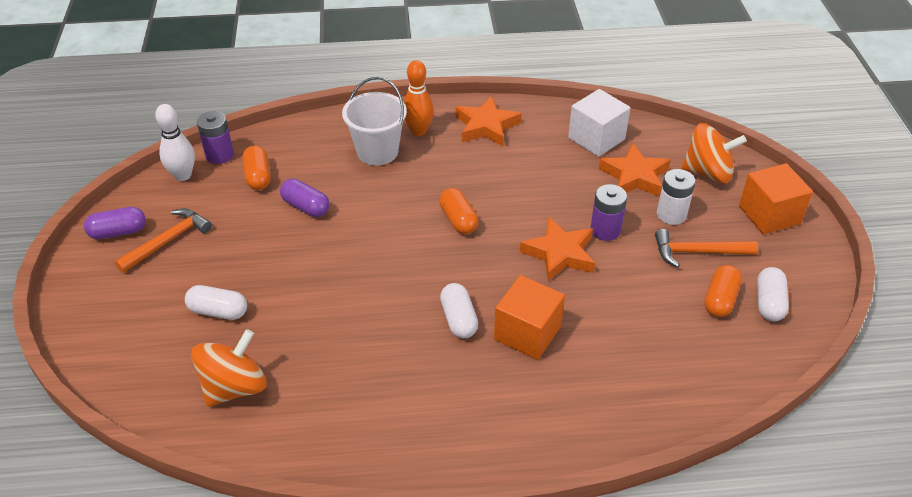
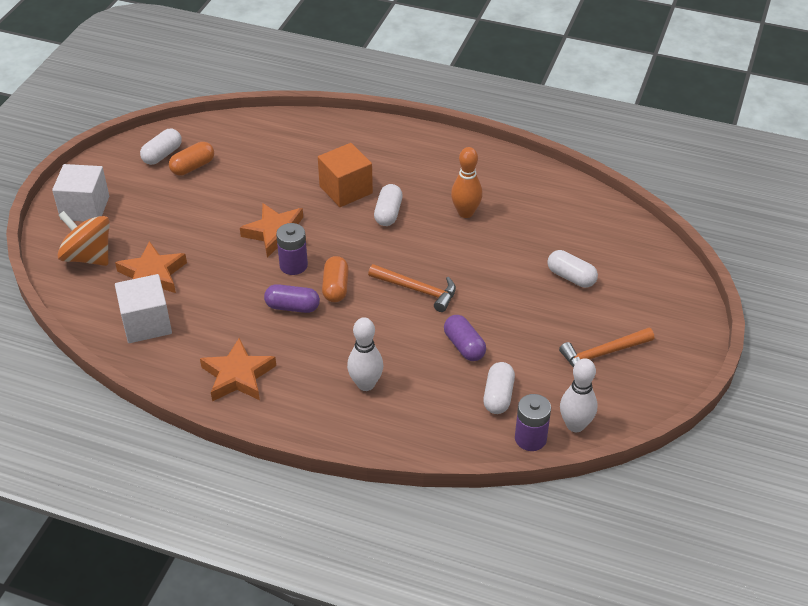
camera: 155 degrees left, 0 degrees up
(118, 232) = (649, 379): purple capsule -> purple capsule (292, 307)
(234, 387) = (572, 221): orange spinning top -> none
(258, 177) = (498, 396): orange capsule -> white capsule
(377, 151) = (366, 384): white bucket -> white bowling pin
(418, 131) = (309, 395): orange bowling pin -> orange bowling pin (465, 213)
(605, 230) = (223, 239): purple battery -> purple battery (293, 265)
(671, 214) = (159, 233): white battery -> none
(698, 252) = (171, 200): orange hammer -> orange hammer (417, 290)
(769, 215) = (85, 208): orange cube -> white cube

